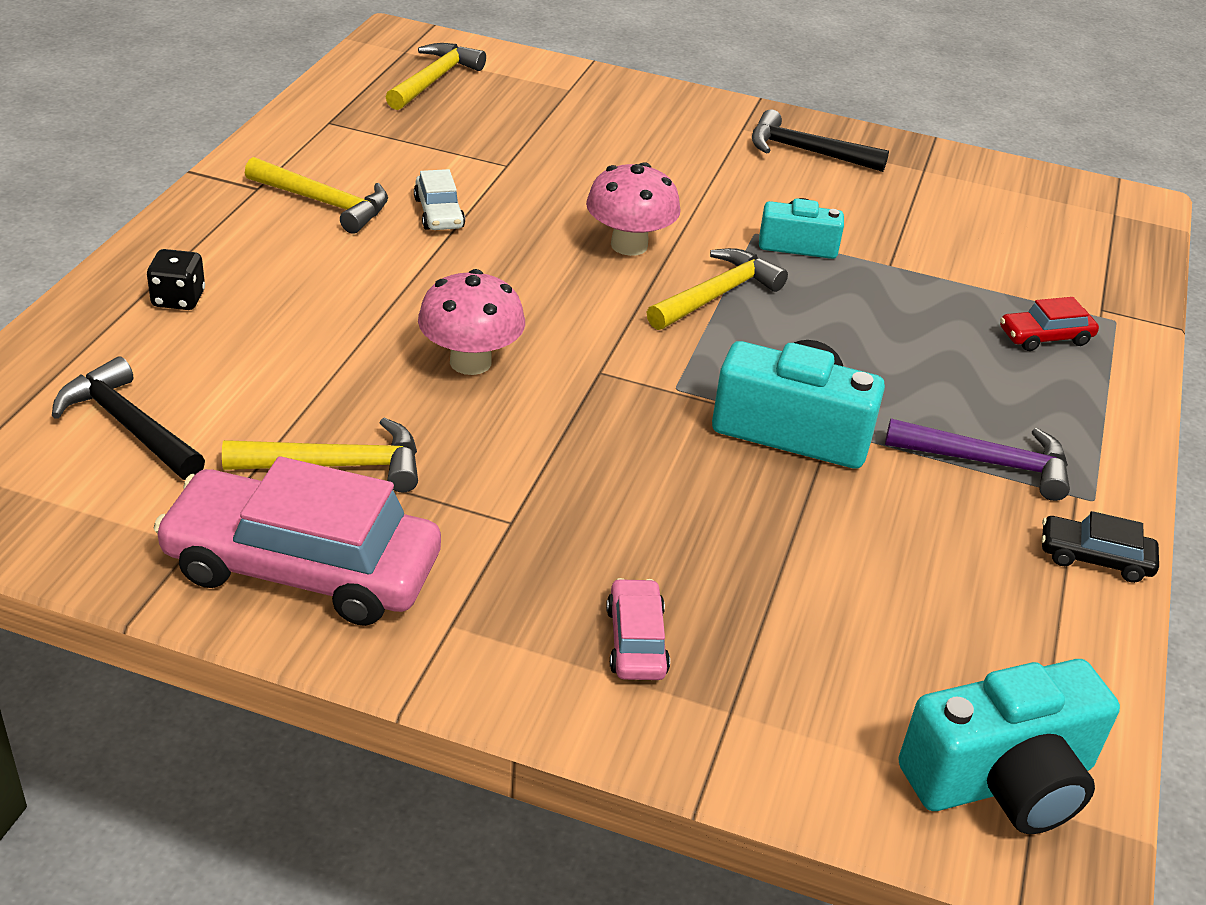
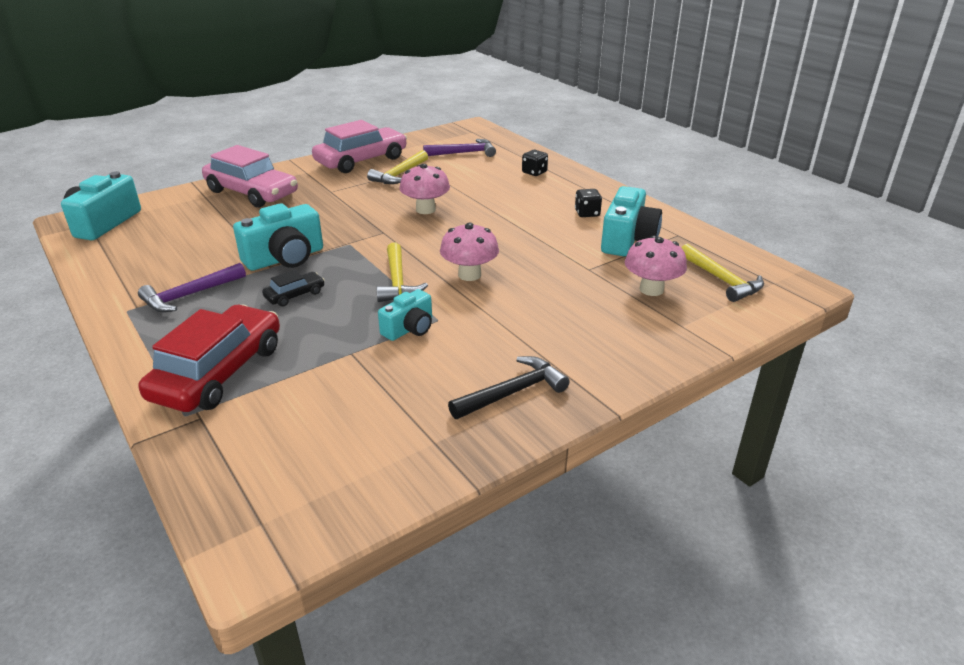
camera: 130 degrees right, 5 degrees down
(129, 426) = (464, 153): black hammer -> purple hammer
(324, 203) = (587, 213): yellow hammer -> black dice
(387, 154) = (627, 240): none -> turquoise camera
(438, 213) = (552, 236): white car -> none
(510, 116) = (651, 289): none -> pink mushroom
(636, 641) = (252, 193): pink car -> pink car, size x2.19
(1045, 337) = (219, 372): red car -> red car, size x2.19
(1094, 558) = (110, 290): black car -> black car (295, 295)

